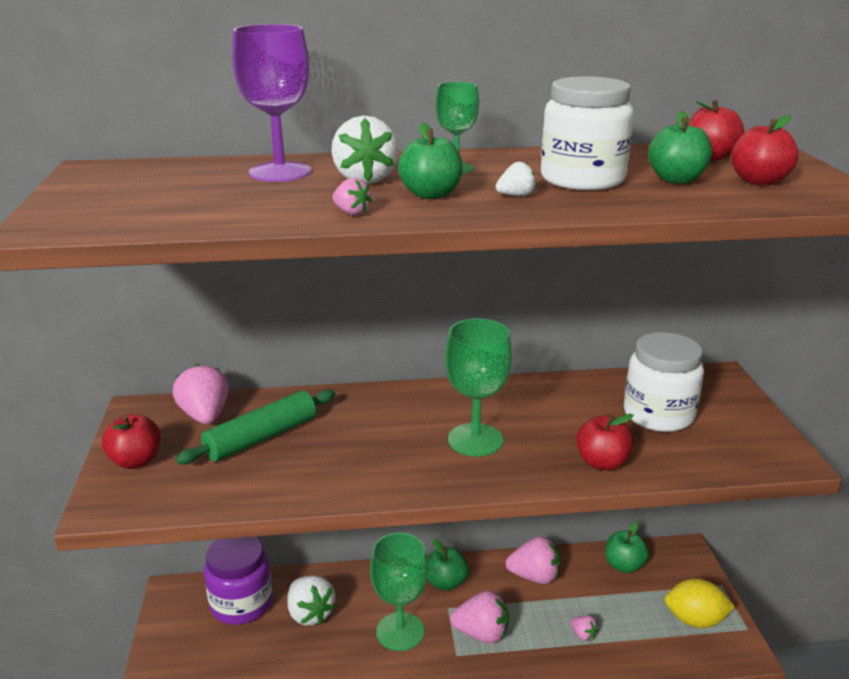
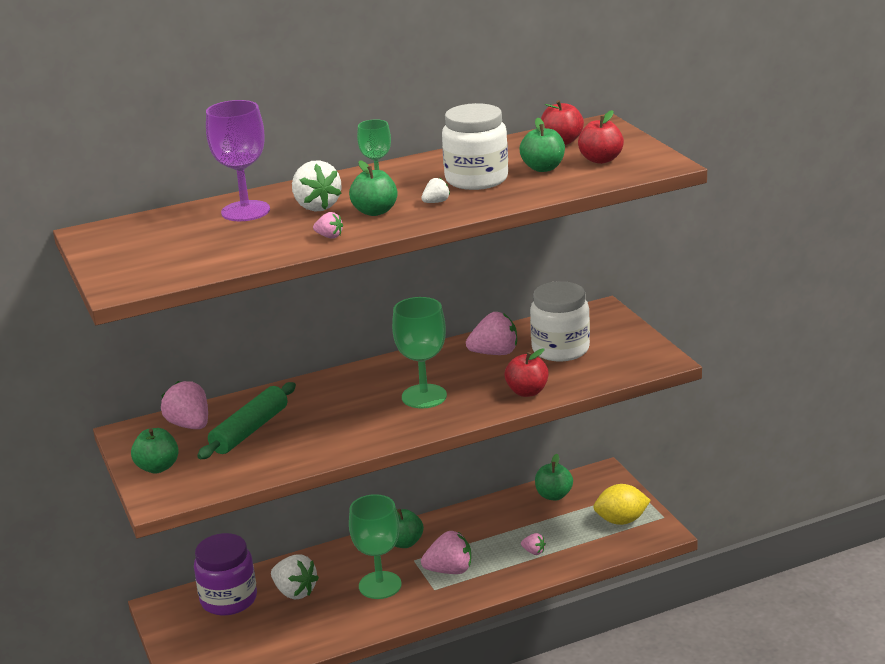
camera: 15 degrees left, 0 degrees up
(136, 461) = (158, 467): red apple -> green apple
(534, 576) = (479, 521): pink strawberry -> pink strawberry (494, 353)

